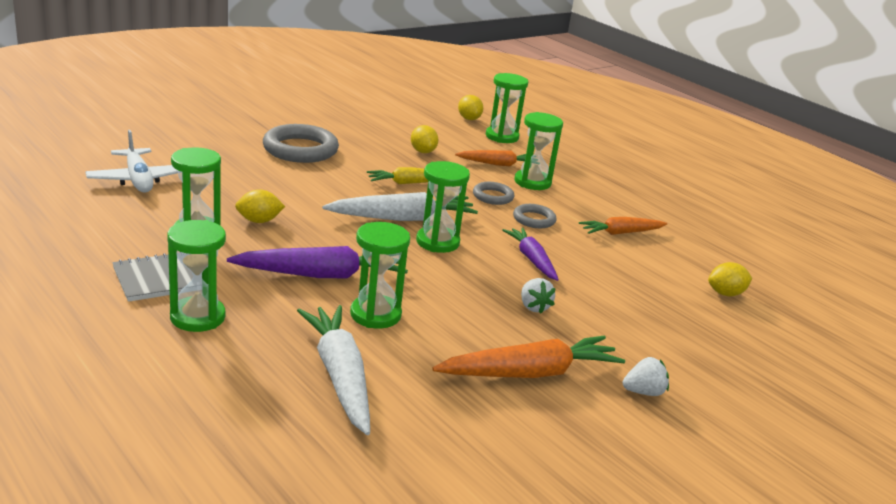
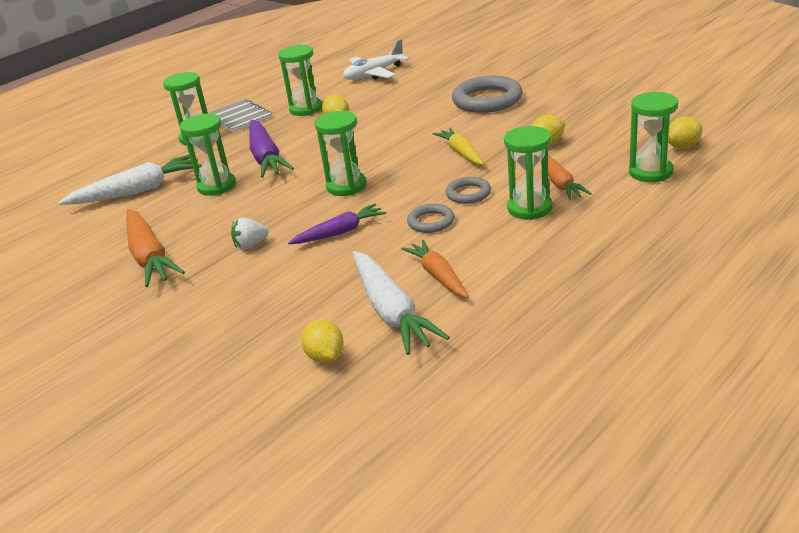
camera: 90 degrees right, 5 degrees up
(403, 218) = (382, 165): white carrot -> white carrot (391, 312)
(643, 392) = (127, 311): white strawberry -> none

